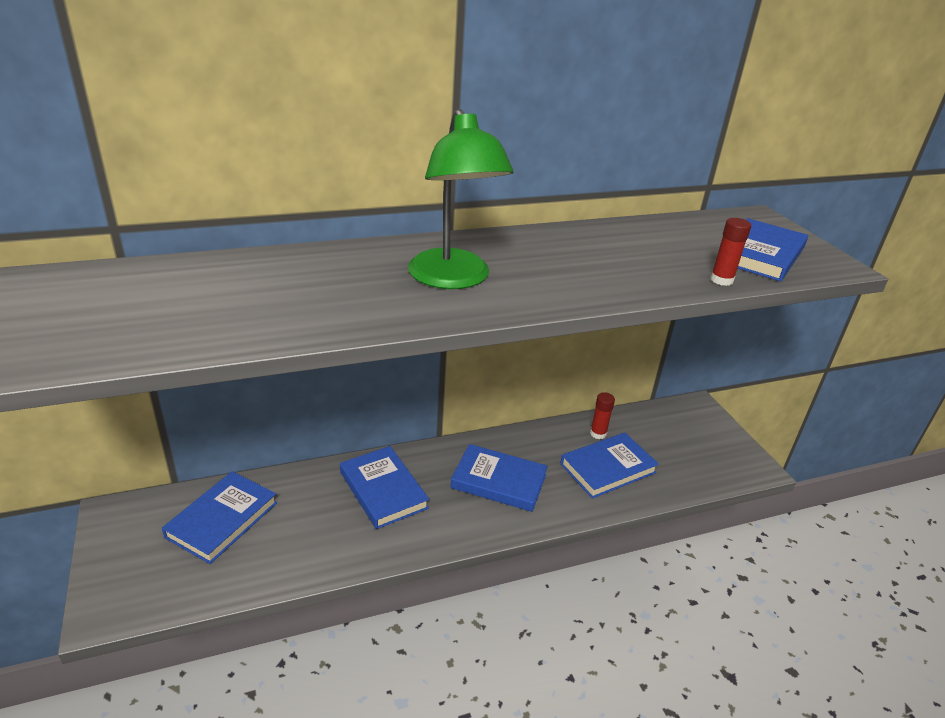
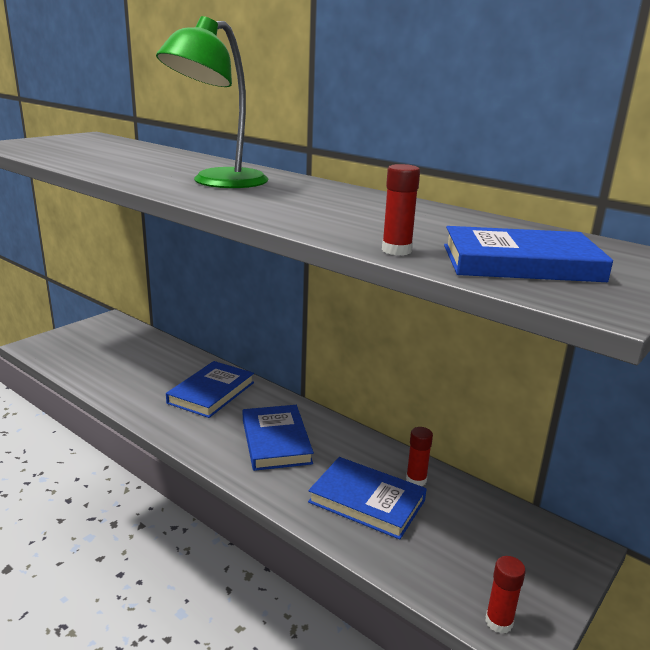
camera: 60 degrees right, 10 degrees down
(222, 520) = (130, 349): blue book -> none
(743, 470) = (499, 622): none -> red glue stick

